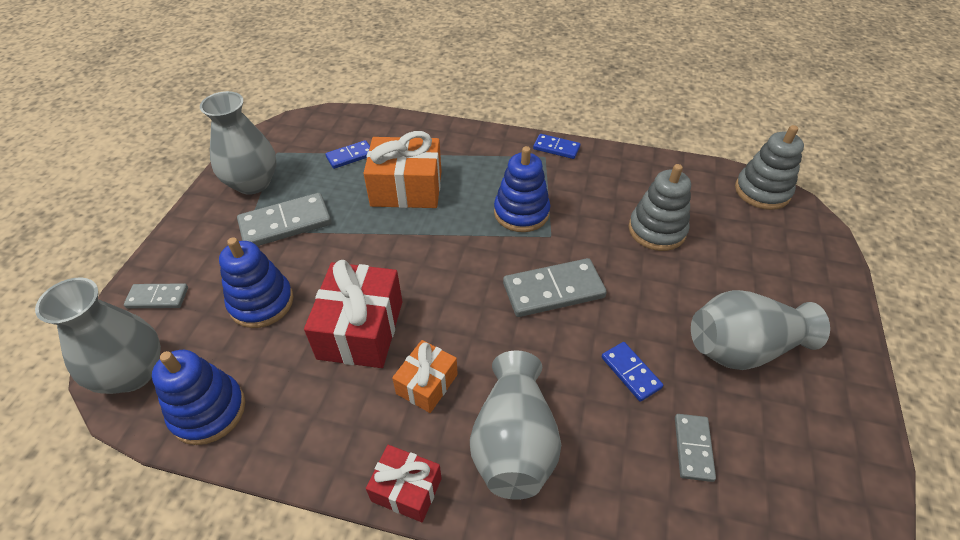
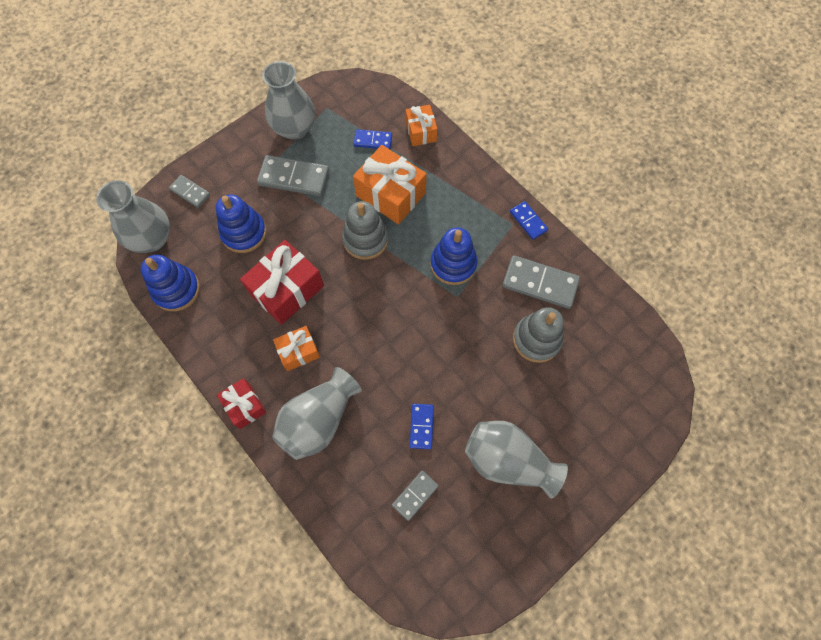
camera: 35 degrees right, 20 degrees up
(393, 129) = (421, 131): none -> orange gift
(553, 290) = (423, 339): grey domino -> grey domino (540, 283)
(762, 191) = (653, 359): grey stacking toy -> grey stacking toy (365, 239)

